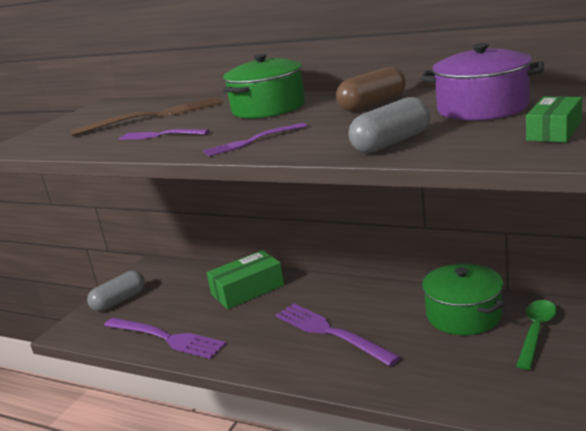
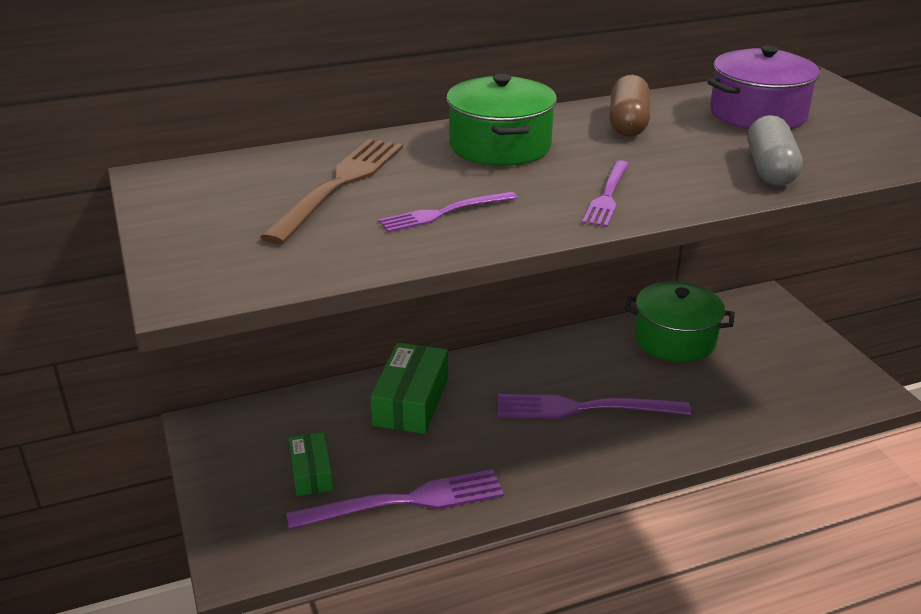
camera: 50 degrees left, 10 degrees up
(119, 301) = (244, 490): grey capsule -> none
(536, 332) = (750, 331): green spoon -> none
(554, 131) = (876, 131): green box -> green box (311, 472)

